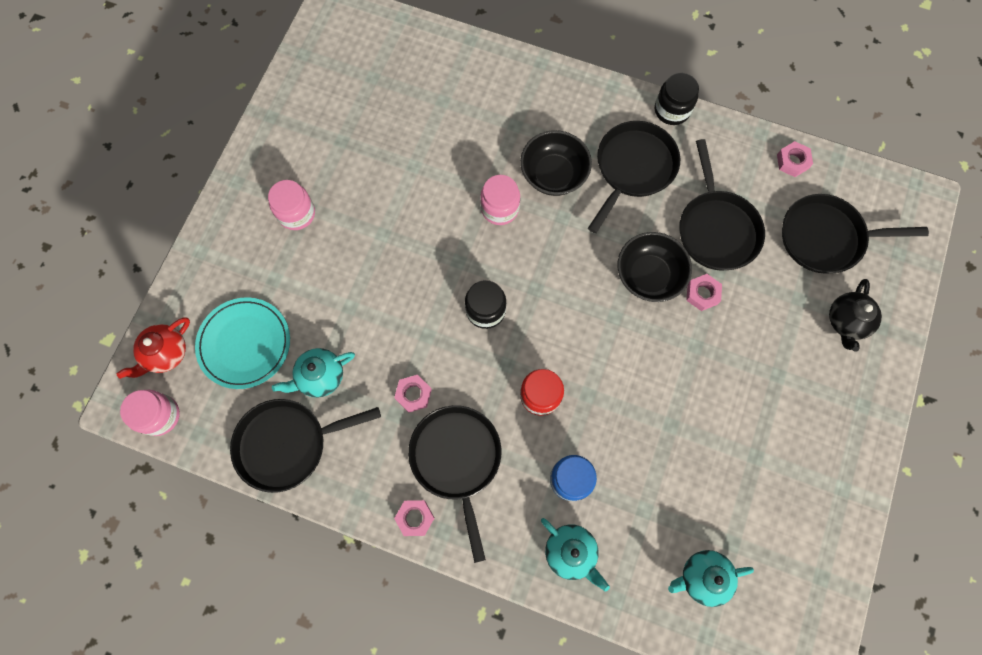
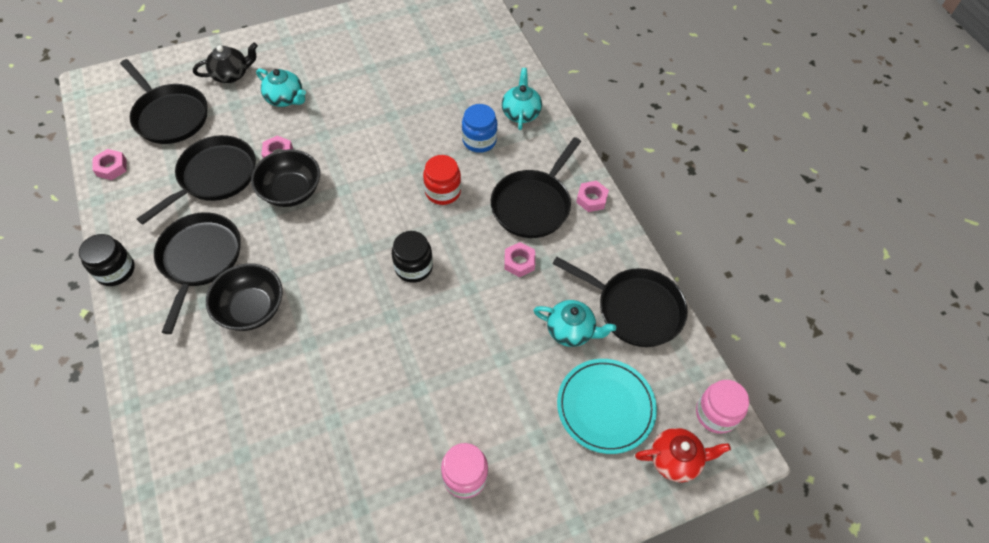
camera: 135 degrees left, 15 degrees down
(500, 208) = (317, 322): pink jar -> none
(633, 168) = (199, 259): black pan -> black pan turned 105 degrees clockwise
(702, 577) = (467, 52): turquoise teapot -> turquoise teapot (285, 99)

